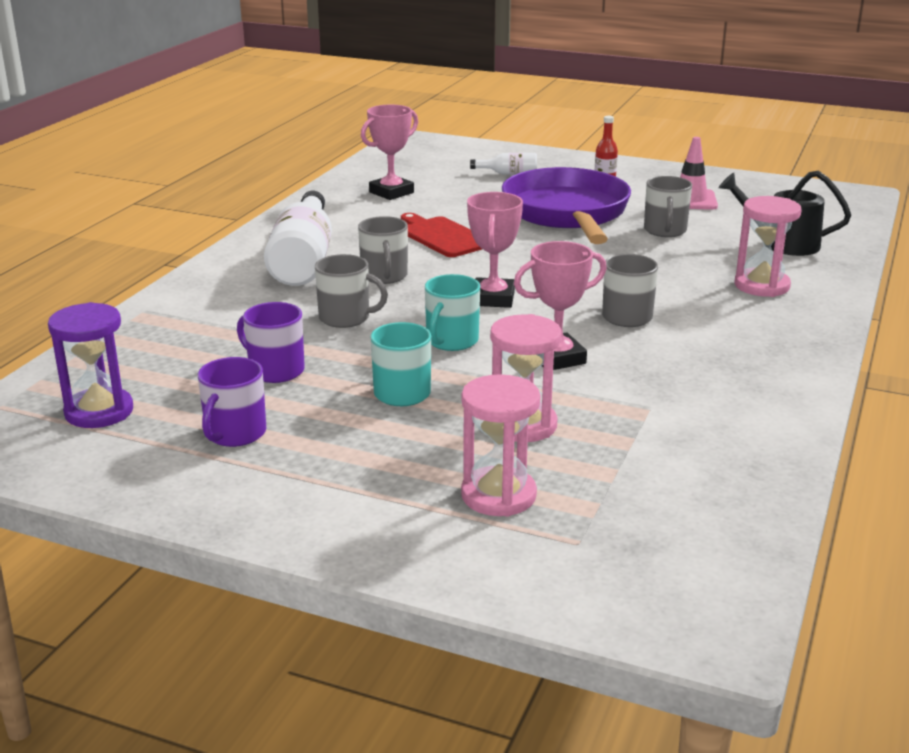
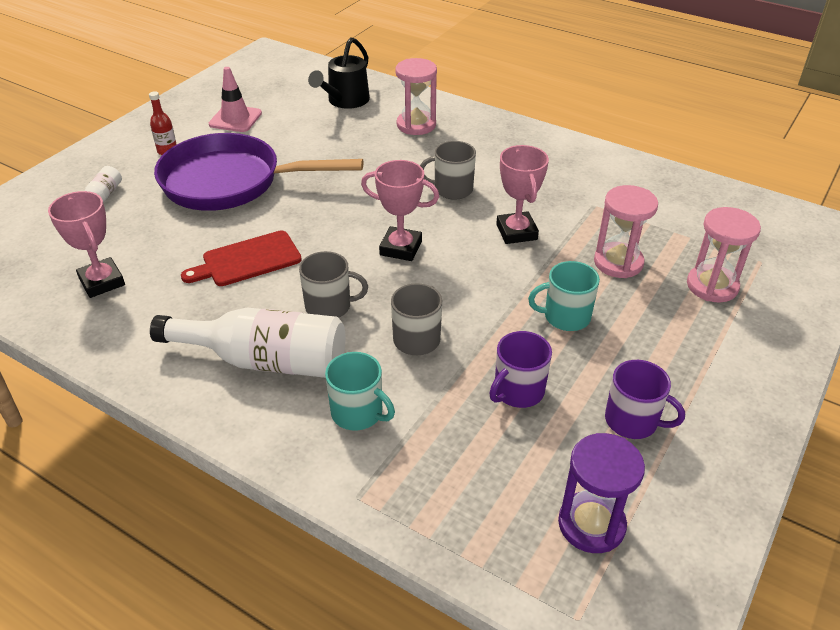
camera: 80 degrees left, 15 degrees up
(451, 341) = (478, 280): turquoise mug -> turquoise mug (358, 413)
(665, 231) = (295, 142): grey mug -> none

